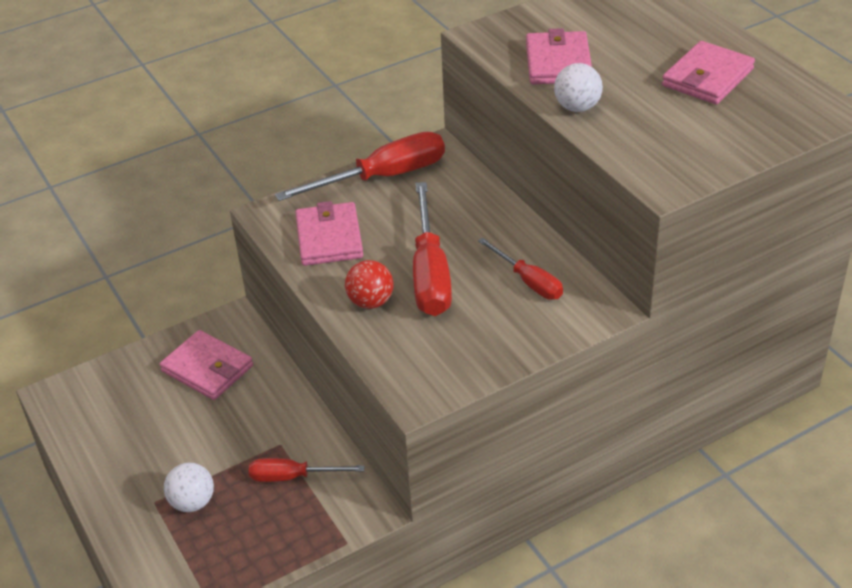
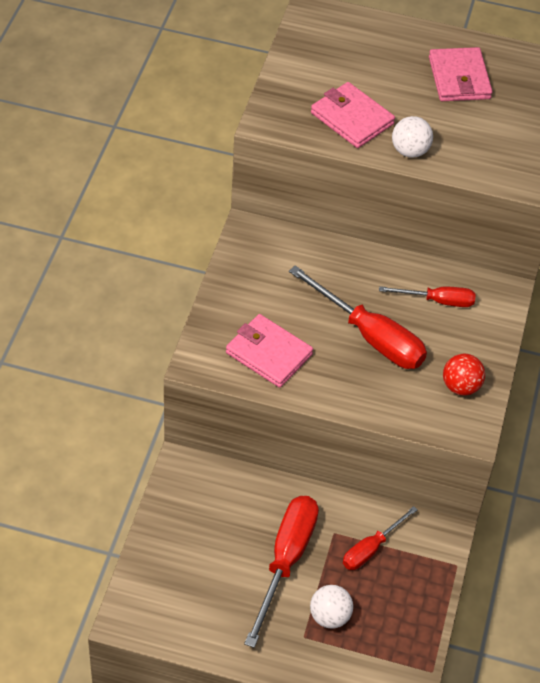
camera: 50 degrees left, 10 degrees up
(207, 368) = (213, 516): pink wallet -> none
(371, 302) = (359, 384): red ball -> red ball (461, 386)
(383, 177) = (242, 279): red screwdriver -> red screwdriver (286, 561)

